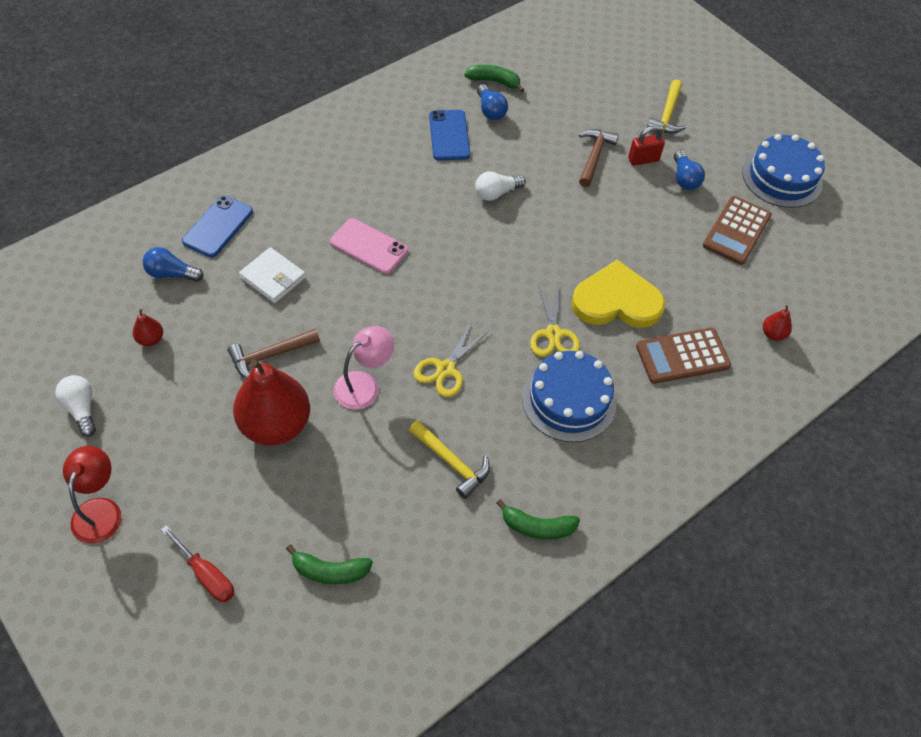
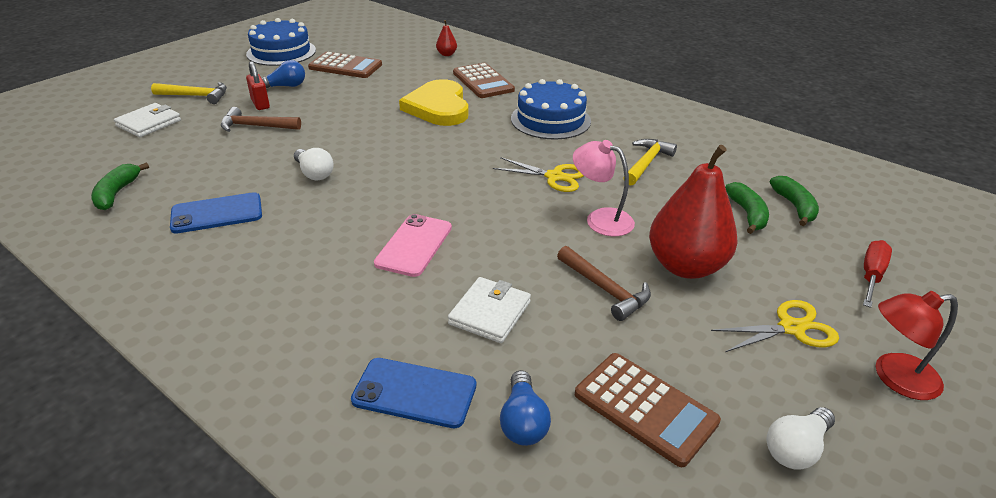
camera: 100 degrees left, 20 degrees down
(151, 339) = (645, 408): red pear -> brown calculator
(490, 110) = (173, 190): blue light bulb -> none
(537, 527) = (670, 124): green banana -> green banana (747, 214)
(553, 334) = (487, 130): yellow scissors -> yellow scissors (791, 328)
(612, 88) = (149, 123): none -> white wallet

